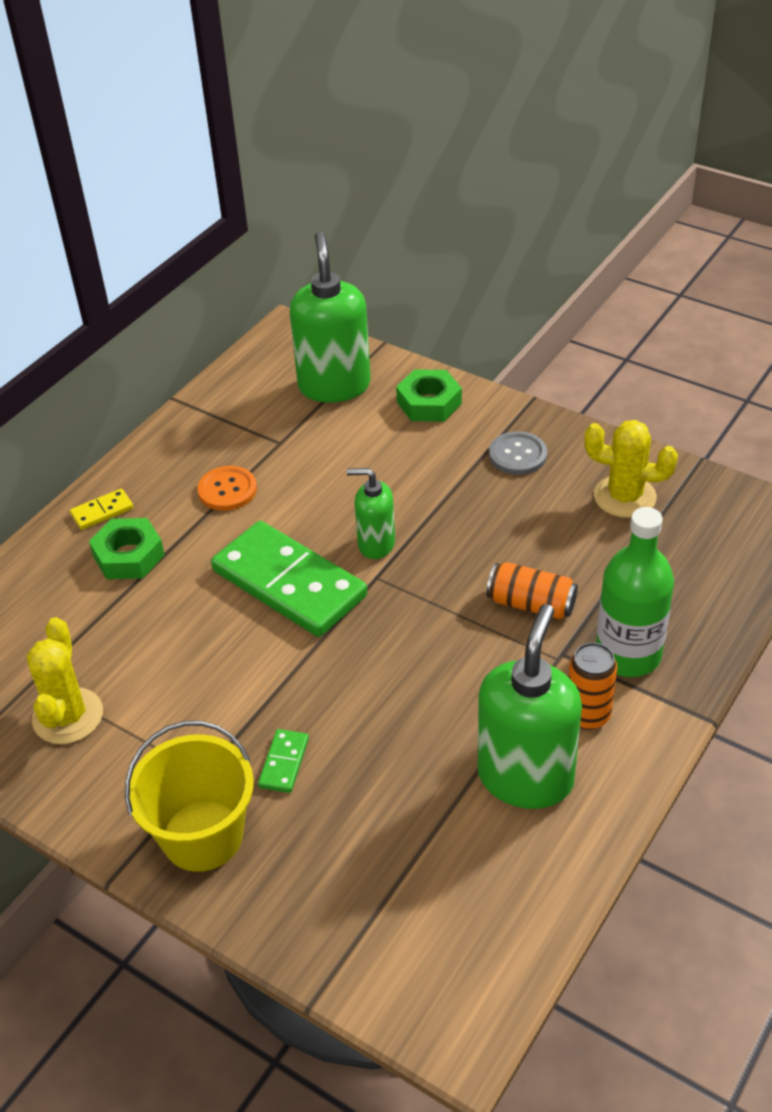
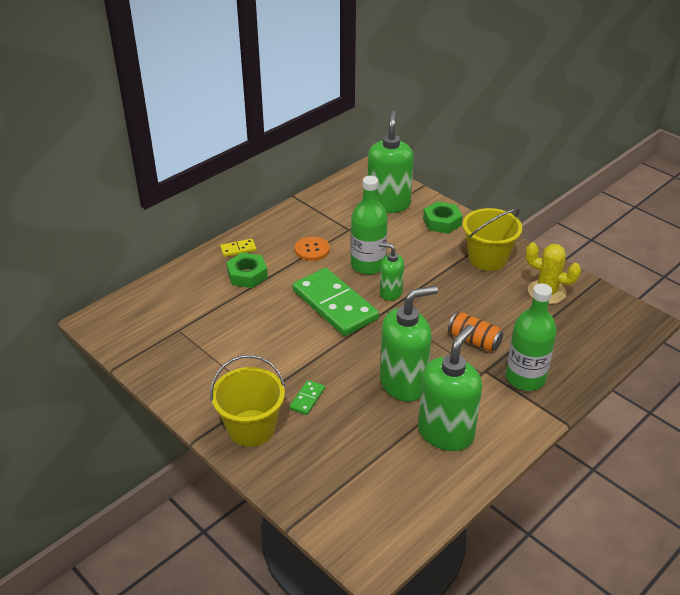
camera: 10 degrees right, 5 degrees down
(68, 716) = (192, 352): yellow cactus -> none
(327, 501) = (368, 265): none -> green bottle
(436, 703) = (403, 383): none -> green soap dispenser
(517, 455) = (487, 258): grey button -> yellow bucket
(587, 715) = (492, 406): orange can -> none

